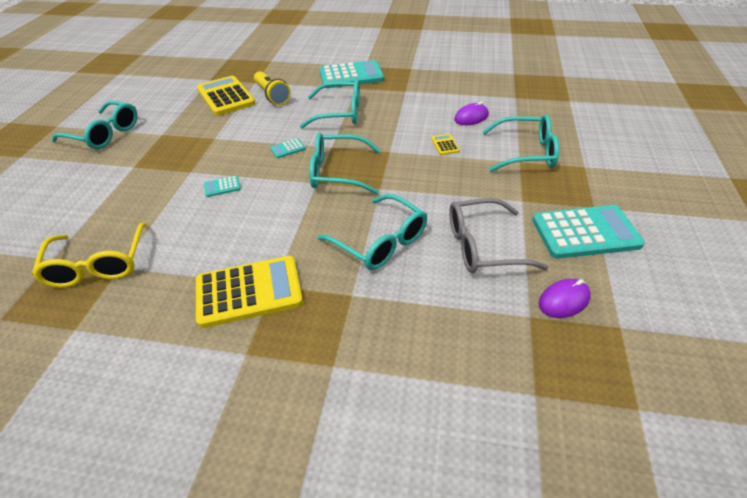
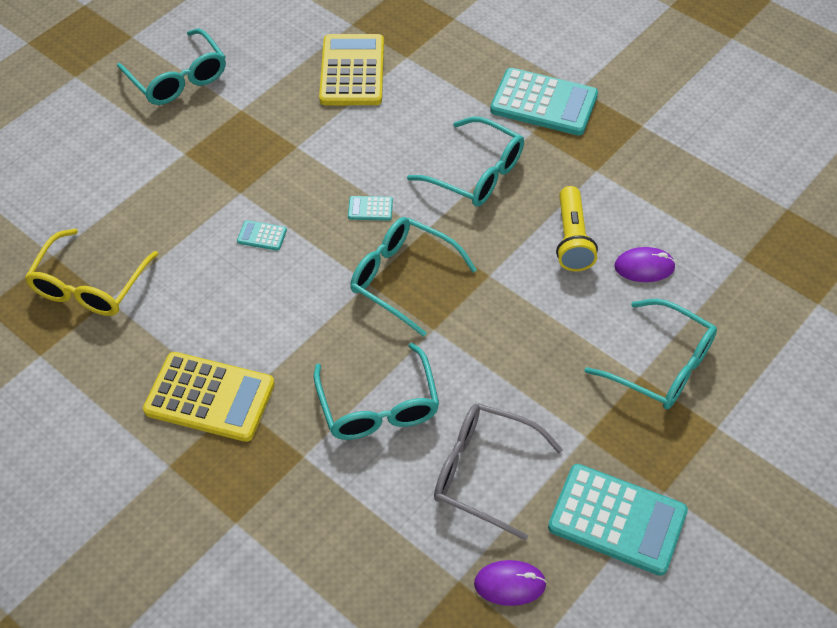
camera: 30 degrees right, 10 degrees up
(272, 96) = (411, 96): yellow flashlight -> yellow flashlight (572, 239)
(445, 145) = (567, 299): yellow calculator -> none

